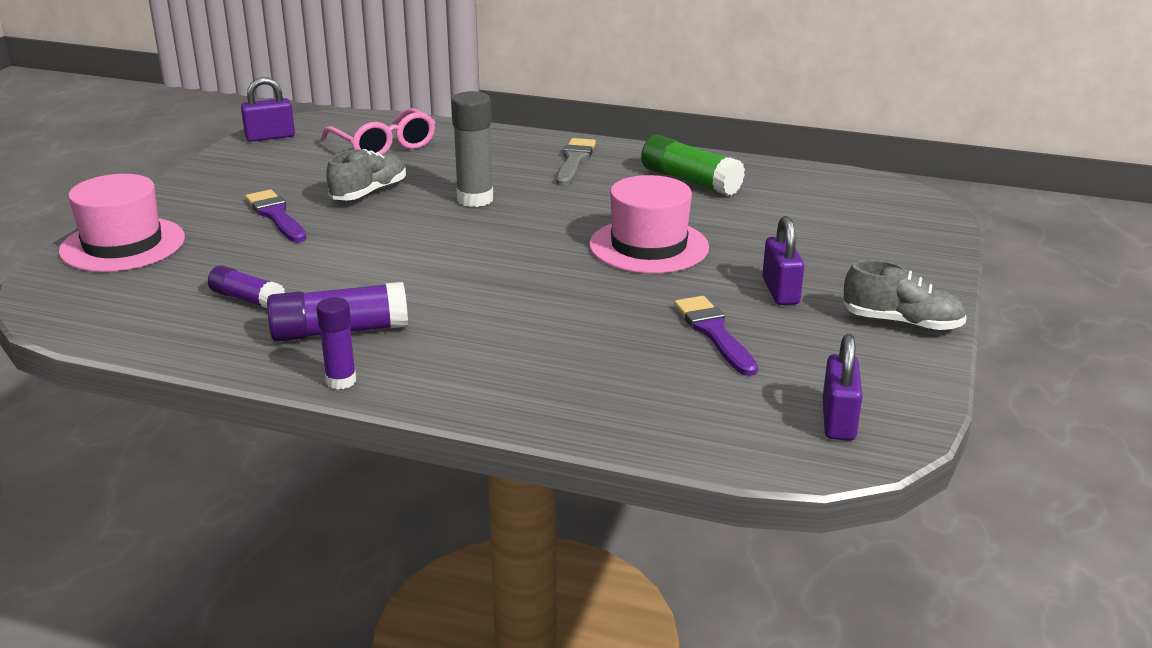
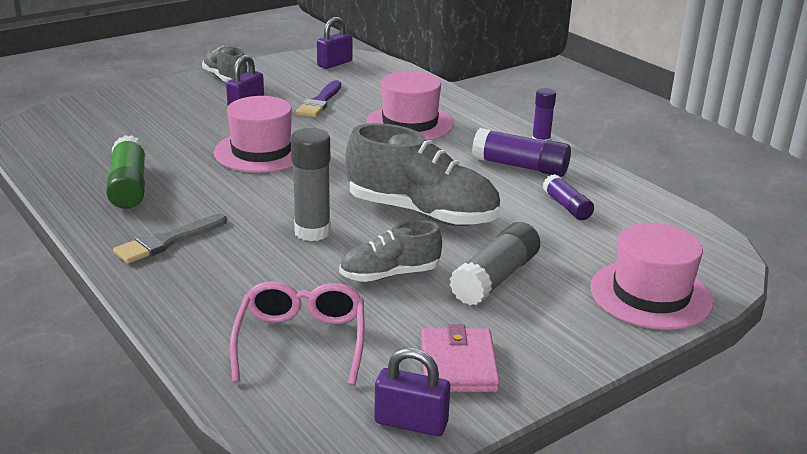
camera: 145 degrees left, 0 degrees up
(262, 164) = (458, 365): none -> pink wallet
(276, 216) = (495, 278): purple brush -> grey glue stick
(398, 243) = (422, 213): none -> grey shoe
(550, 344) = (410, 123): none -> pink hat

